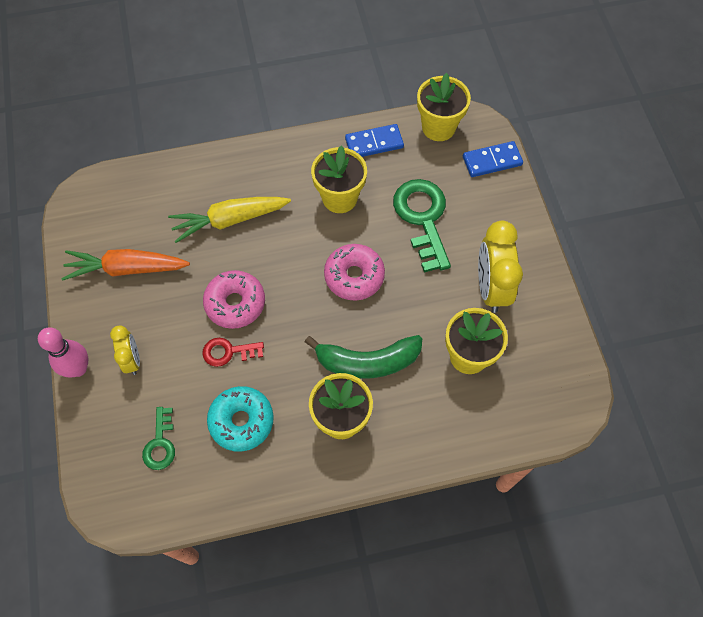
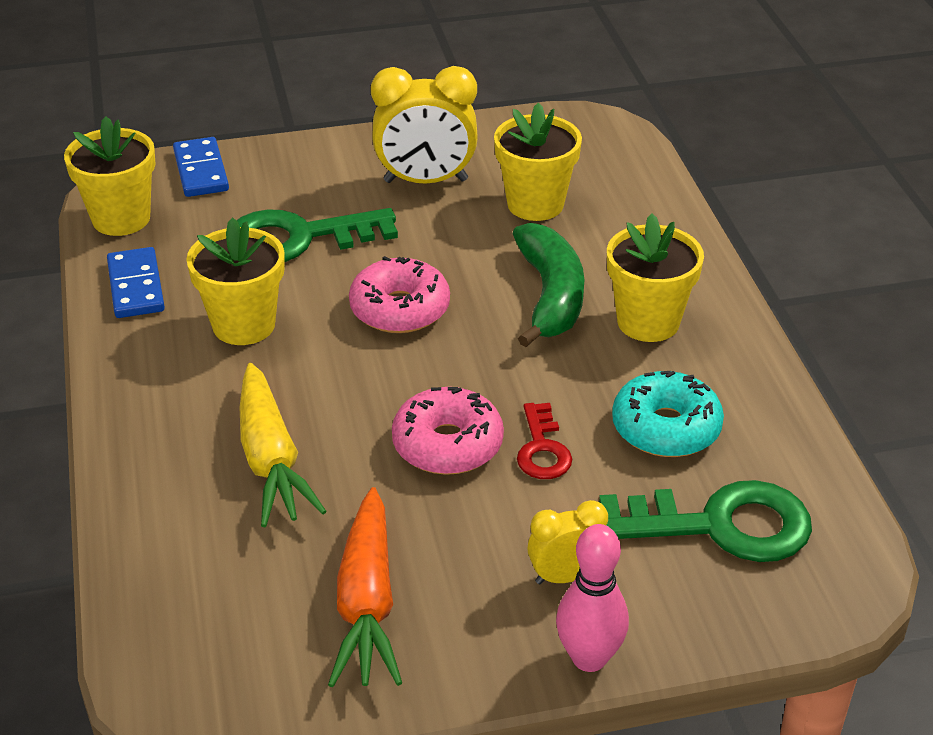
camera: 90 degrees left, 25 degrees down
(160, 443) = (720, 525): green key -> green key, size x1.86

